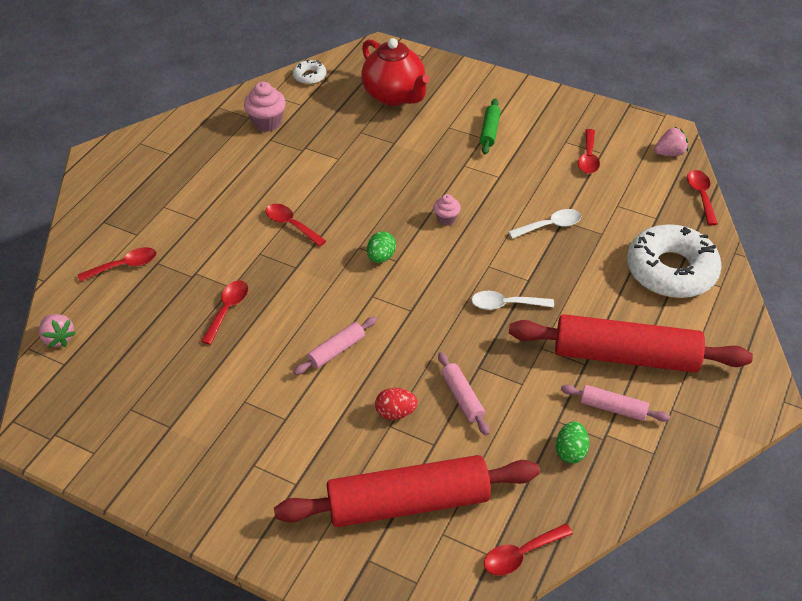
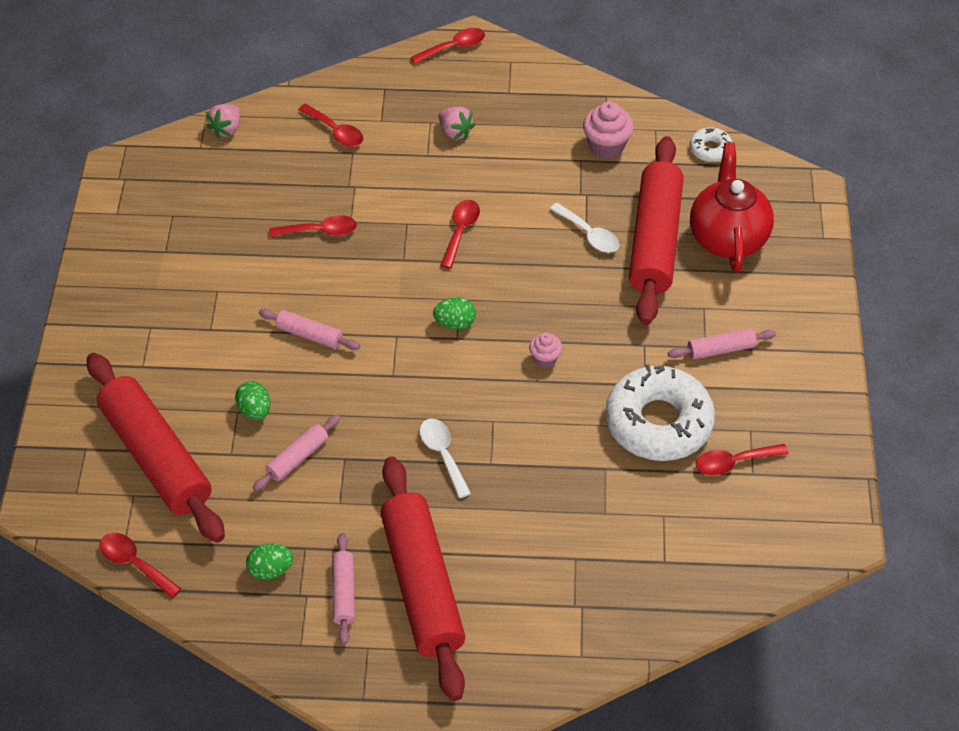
camera: 65 degrees right, 5 degrees up
(373, 129) = (655, 240): none -> red rolling pin
(394, 96) = (727, 238): red teapot -> red teapot turned 150 degrees clockwise
(396, 413) = (255, 410): red egg -> green egg
(489, 131) = (721, 349): green rolling pin -> pink rolling pin
(550, 226) = (588, 458): white spoon -> white spoon (589, 234)
(669, 153) = (797, 547): pink strawberry -> pink strawberry (455, 132)
(671, 270) = (580, 598): white donut -> white donut (658, 422)
(701, 196) = (733, 600): red spoon -> red spoon (453, 47)

